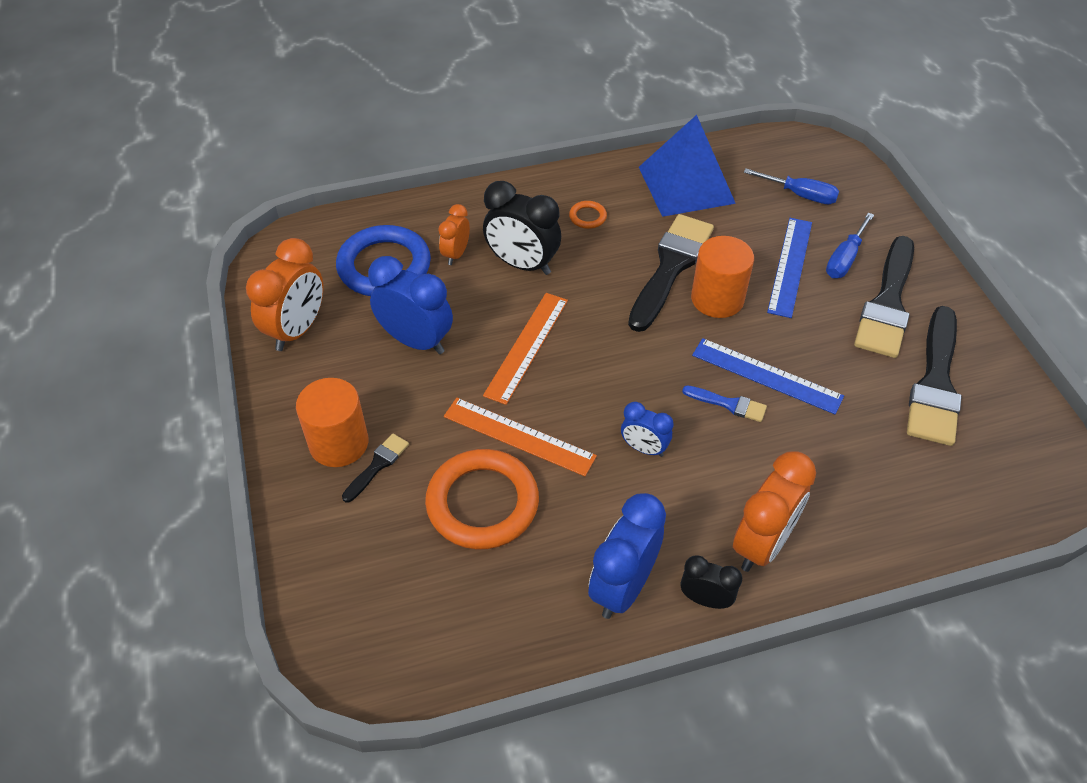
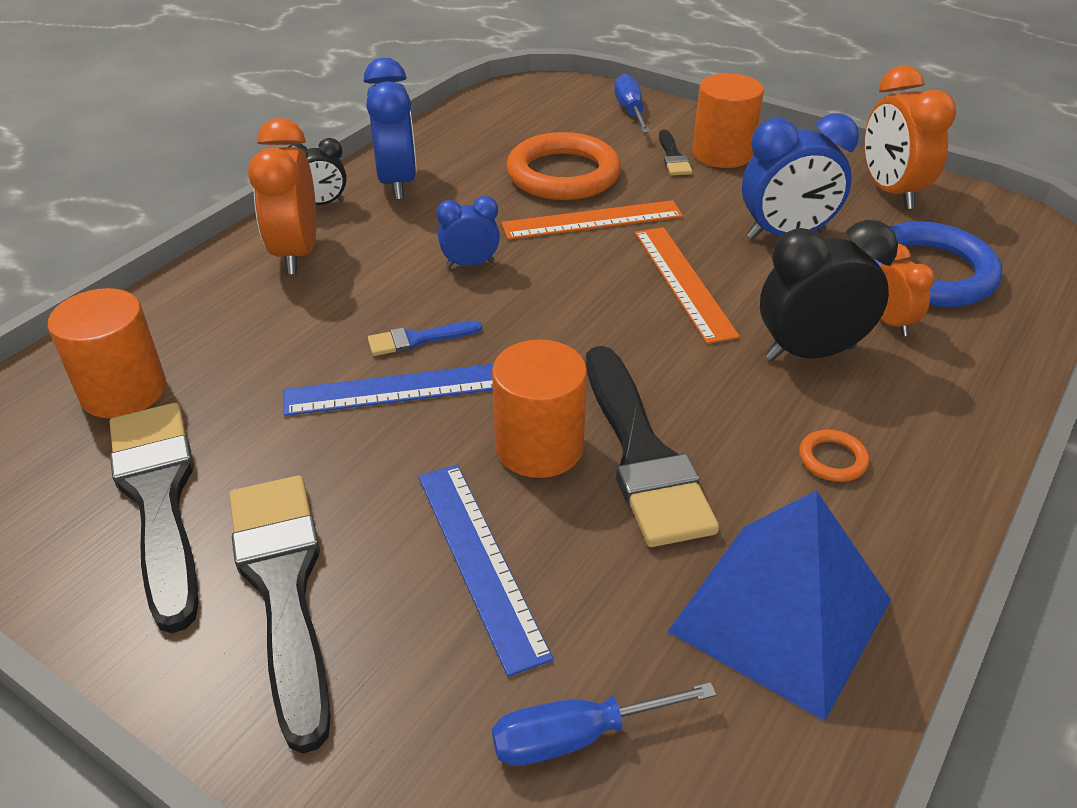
camera: 140 degrees right, 10 degrees down
(845, 259) = (400, 633): blue screwdriver -> blue screwdriver (630, 111)
(939, 475) = (123, 391): none -> orange cylinder

